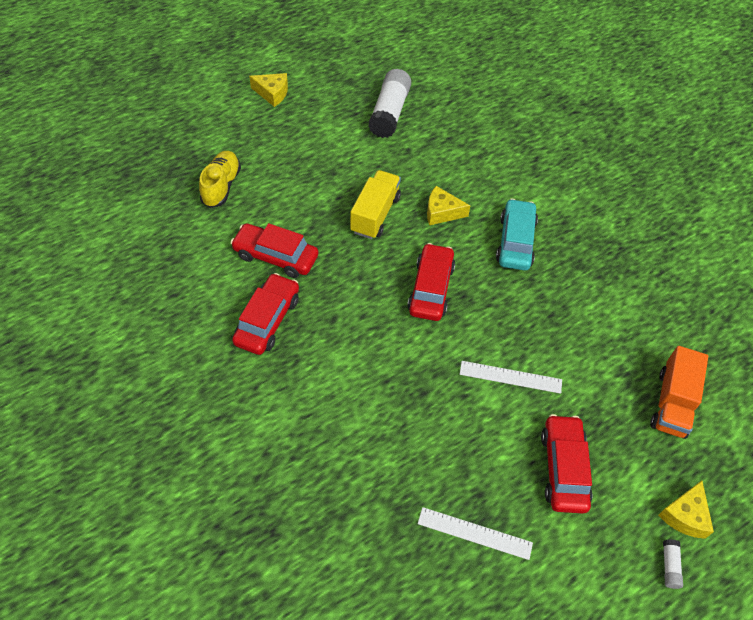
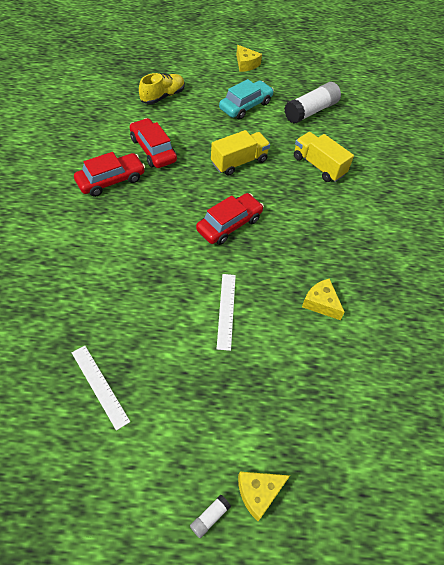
camera: 35 degrees right, 0 degrees up
(442, 212) = (285, 185): yellow cheese -> yellow cheese (321, 303)
(452, 171) = (318, 166): none -> yellow truck
(510, 377) = (226, 310): white ruler -> white ruler turned 45 degrees clockwise
(515, 241) = (319, 232): turquoise car -> turquoise car (245, 106)
(563, 468) = (201, 392): red car -> none
(672, 403) = (329, 410): orange truck -> none

